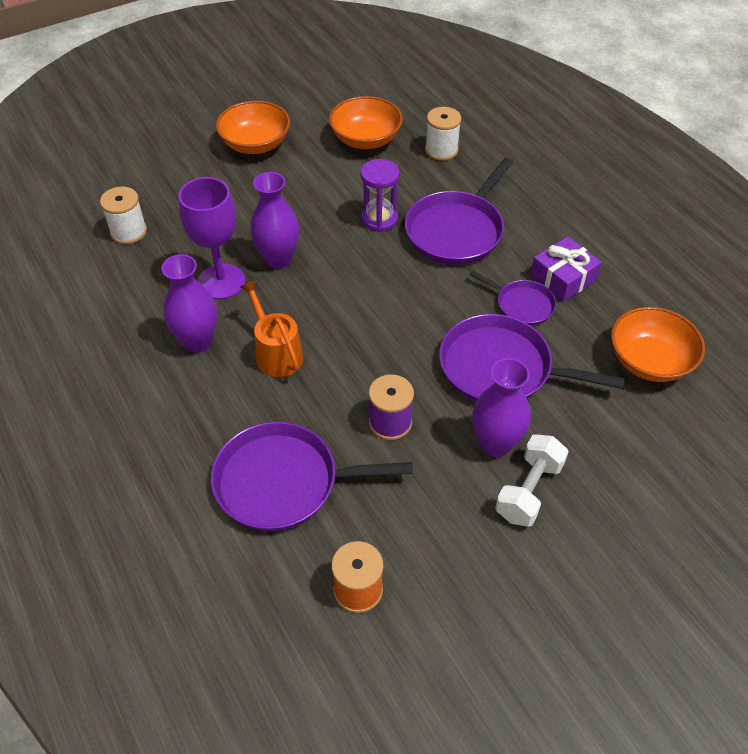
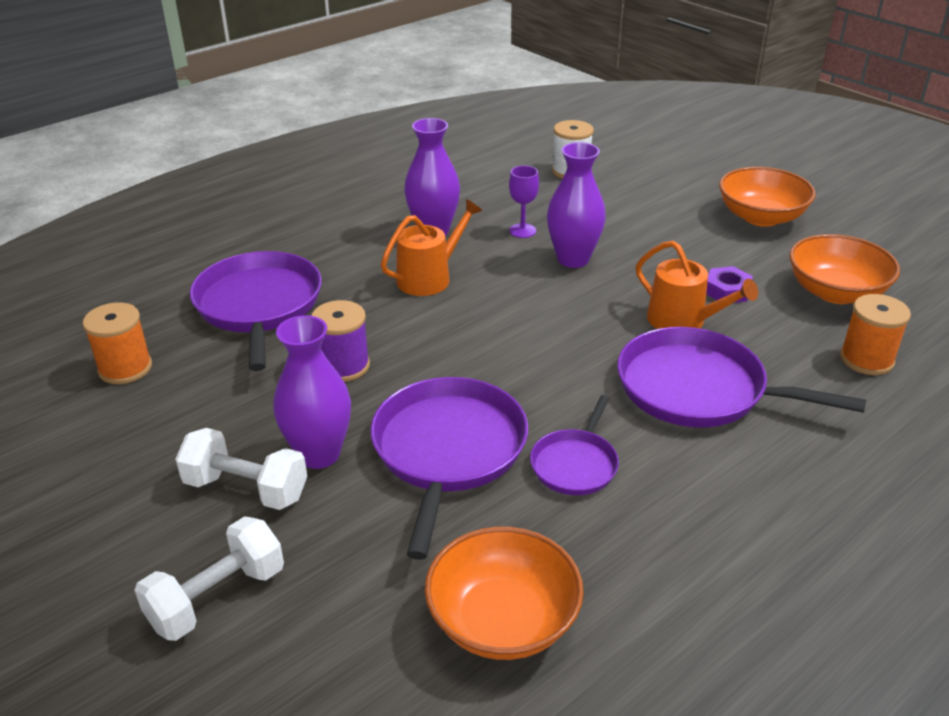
camera: 80 degrees right, 15 degrees down
(221, 282) = (522, 231): purple goblet -> purple goblet, size x0.51
(349, 188) = (727, 291): none -> purple nut
(379, 219) = (682, 321): purple hourglass -> orange watering can
(441, 150) = (866, 359): white spool -> orange spool
(563, 278) = (651, 507): purple gift -> none
(631, 507) = (217, 597): none -> white dumbbell

